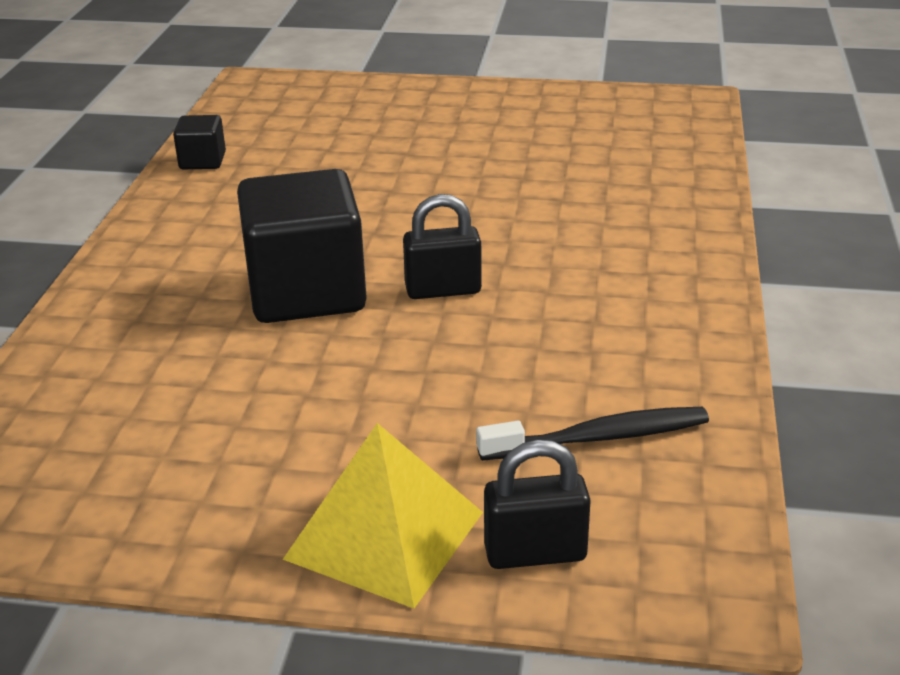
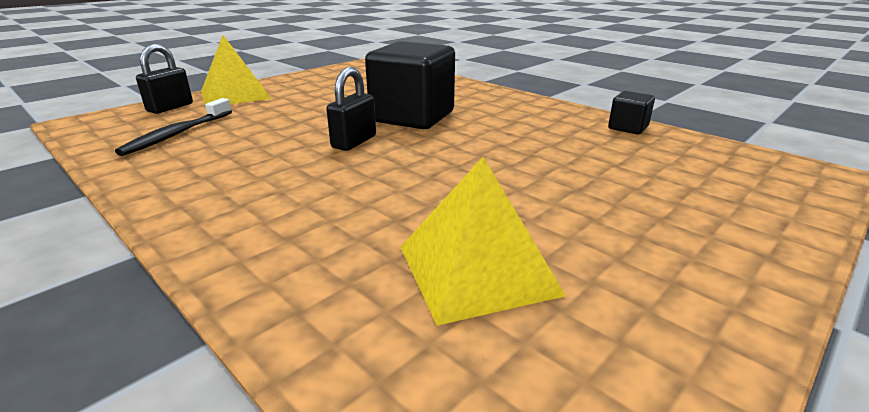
camera: 125 degrees right, 5 degrees down
(575, 154) = (477, 269): none -> yellow pyramid

